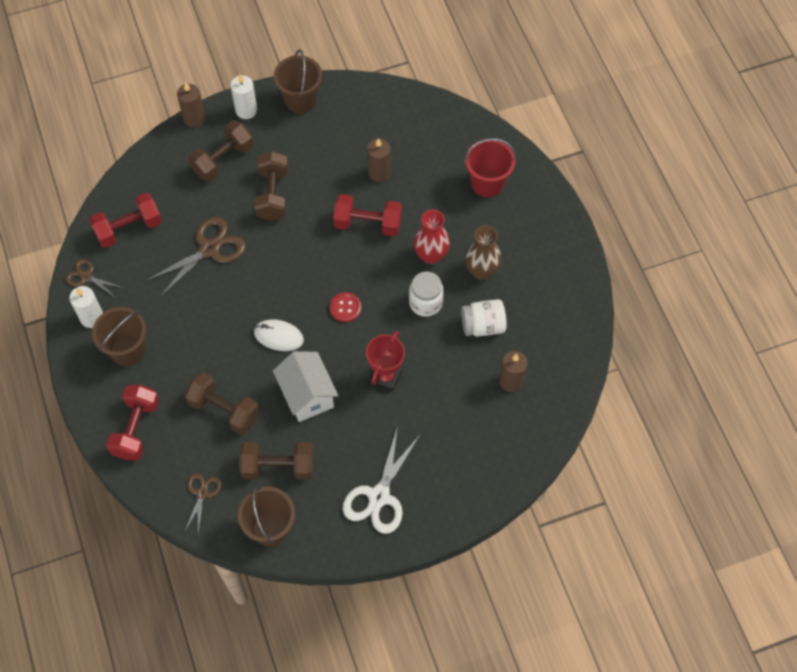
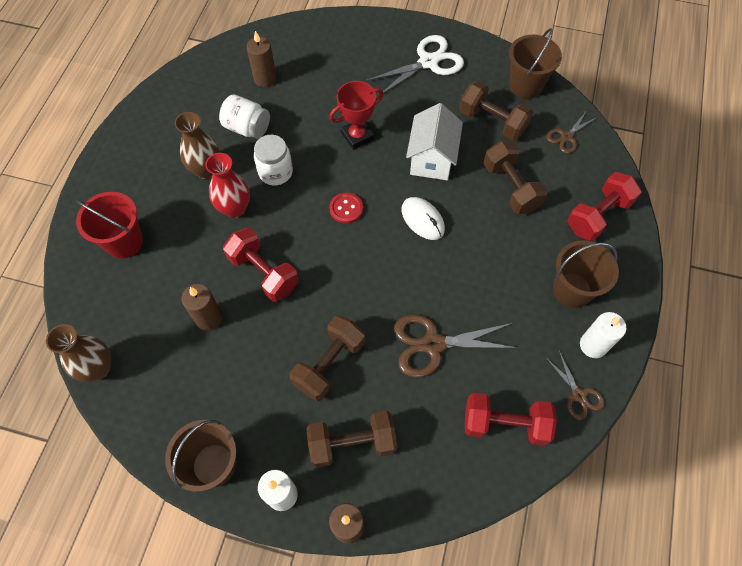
camera: 145 degrees left, 0 degrees up
(422, 104) = (98, 368): none -> brown vase

